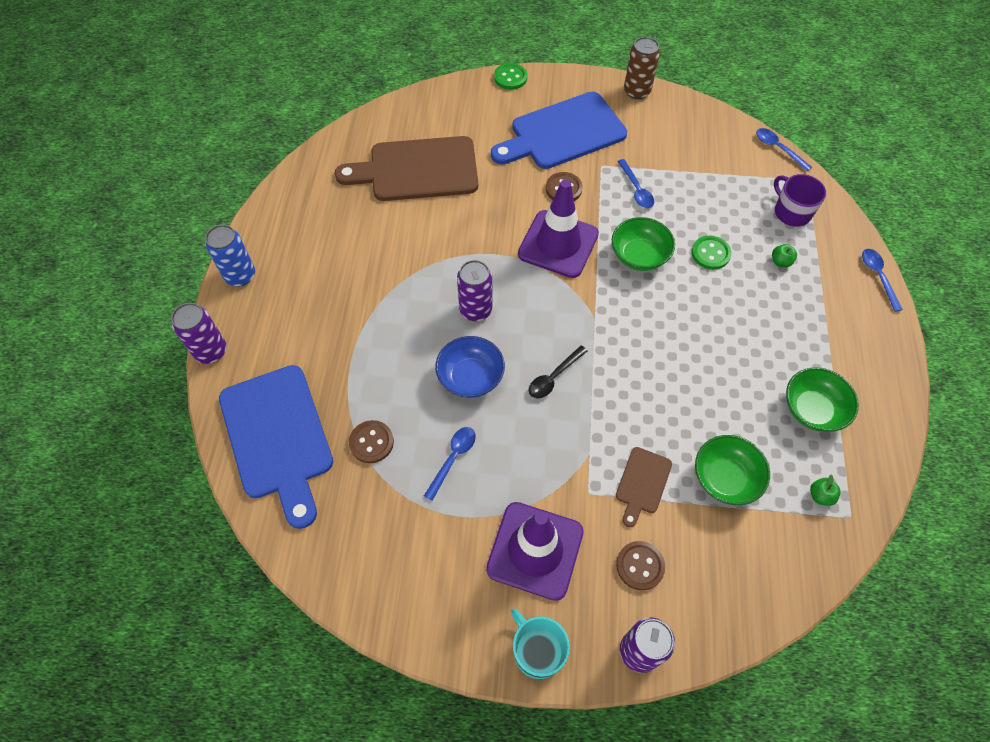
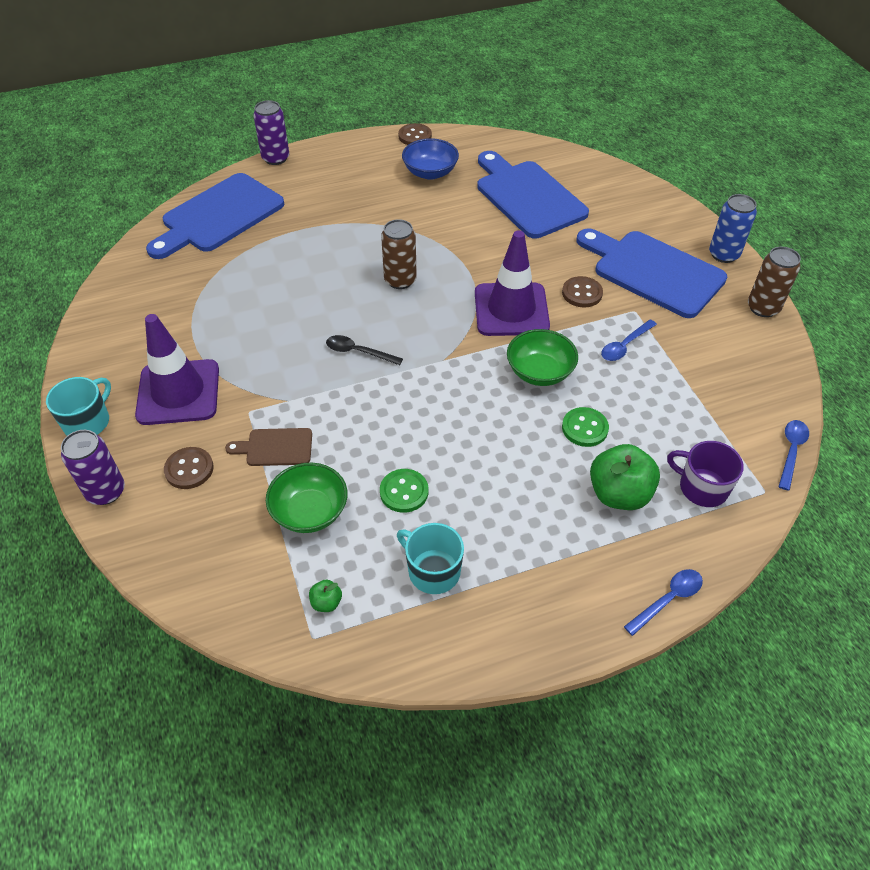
camera: 65 degrees right, 10 degrees down
(240, 275) = (351, 146): blue can -> blue can (723, 254)
(371, 442) = (237, 264): brown button -> brown button (415, 136)
(417, 170) = (527, 196): brown cutting board -> blue cutting board
(453, 459) = (244, 315): blue spoon -> none
(470, 377) = (328, 299): blue bowl -> blue bowl (430, 172)
(475, 310) = (400, 280): purple can -> brown can
(510, 78) = (691, 215): green button -> green button (404, 492)
(780, 262) = (619, 494): green apple -> green apple, size x2.23
(791, 212) = (702, 487): purple mug -> purple mug turned 90 degrees counterclockwise
(812, 409) = (433, 571): green bowl -> turquoise mug

